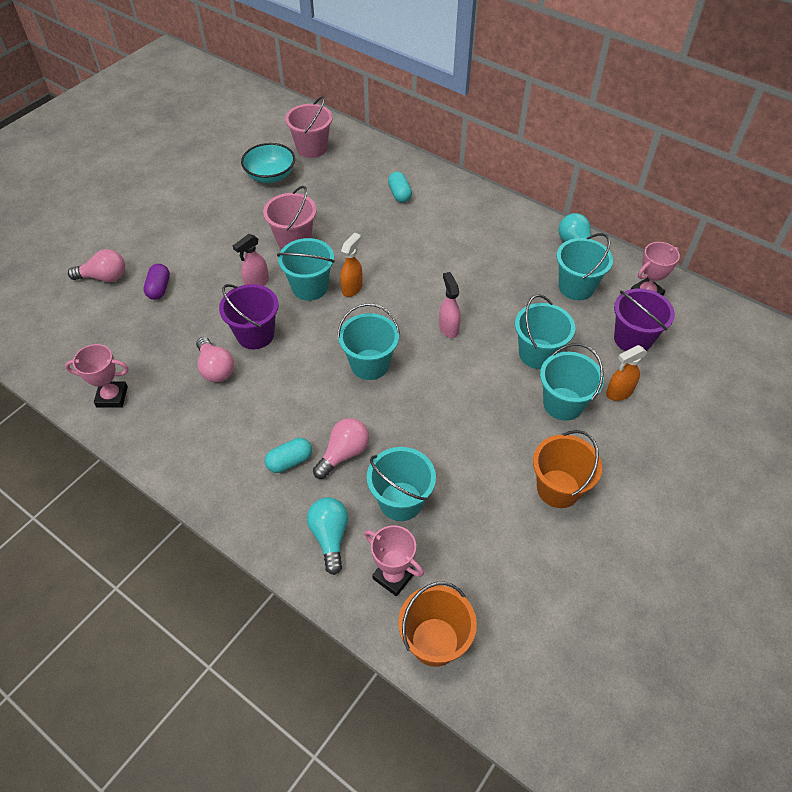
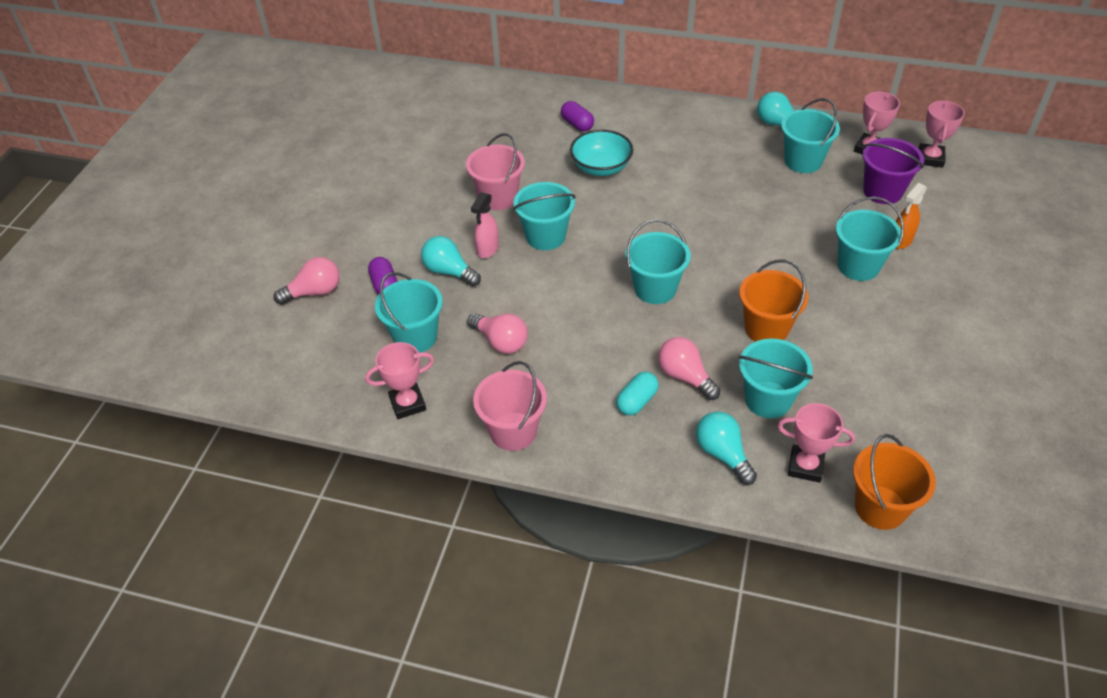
camera: 20 degrees left, 5 degrees down
(215, 293) = (449, 271): none -> turquoise light bulb
(255, 335) = (520, 297): purple bucket -> none
(270, 176) = (429, 142): turquoise bowl -> turquoise bowl (601, 167)
(312, 148) = (455, 104): pink bucket -> pink bucket (513, 431)
(344, 454) = (685, 376): pink light bulb -> pink light bulb turned 60 degrees counterclockwise
(352, 288) = (589, 225): orange spray bottle -> none
(399, 194) = (577, 124): turquoise capsule -> purple capsule
(448, 328) = (708, 233): pink spray bottle -> none
(538, 354) = (807, 230): turquoise bucket -> turquoise bucket (415, 337)
(558, 488) = (902, 339): orange bucket -> orange bucket (766, 328)
(699, 321) = (930, 158): none -> pink trophy

